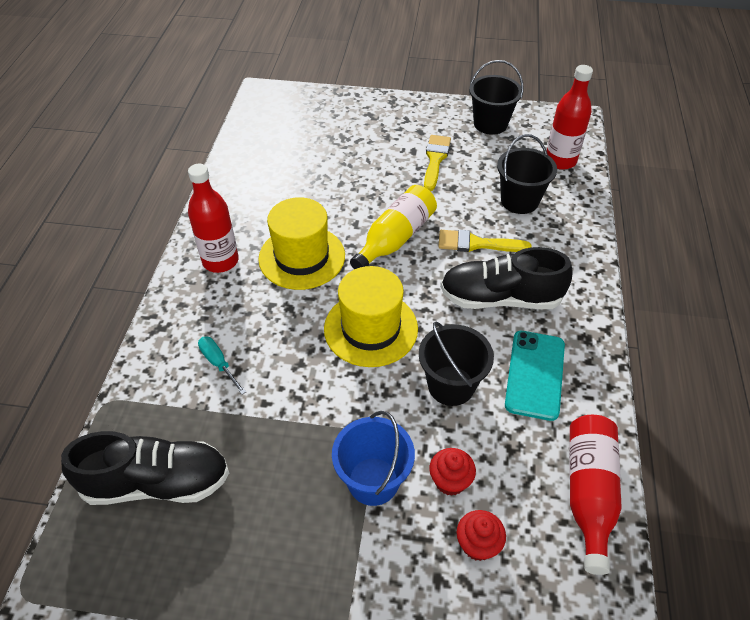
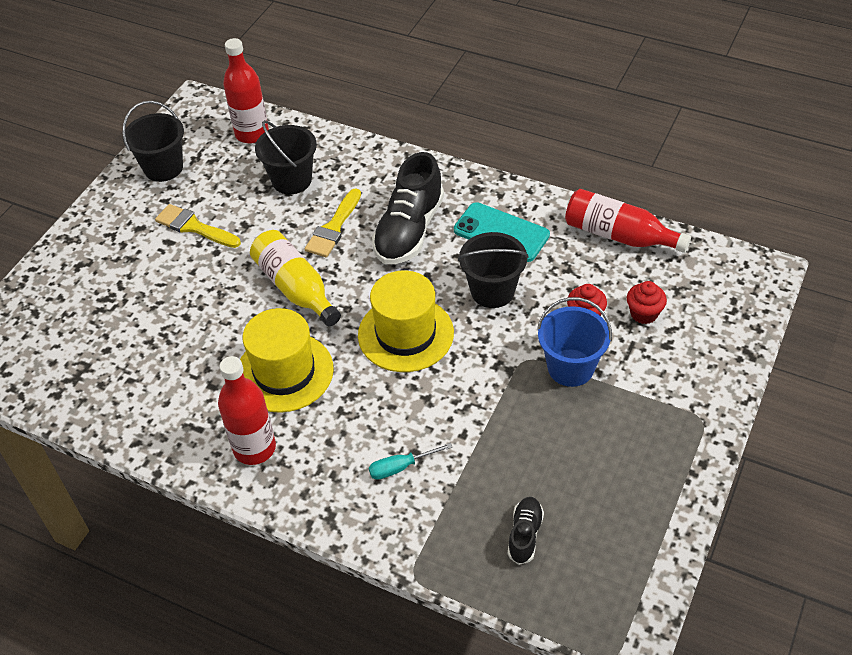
camera: 70 degrees left, 0 degrees up
(157, 482) = (525, 535): black shoe -> black shoe, size x0.50

